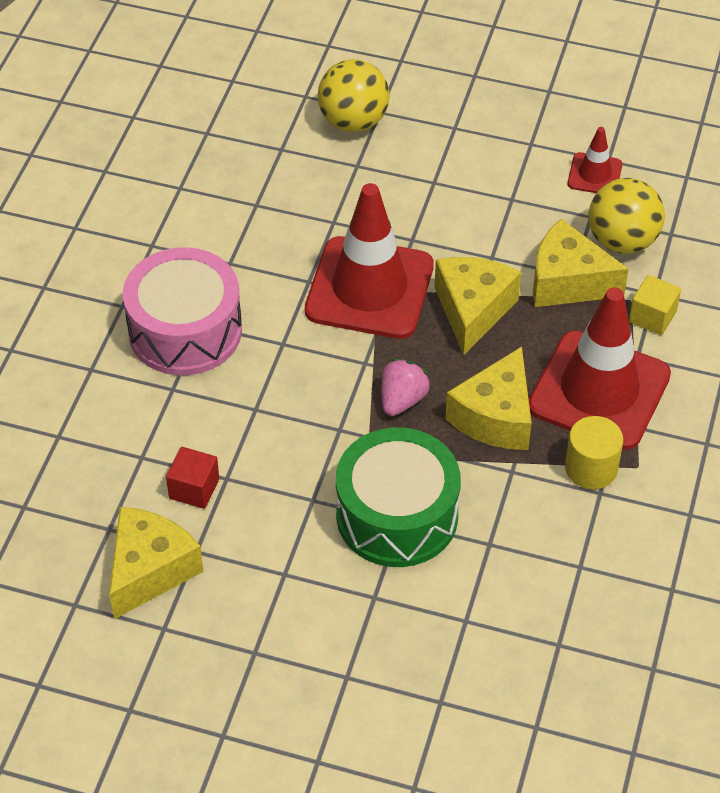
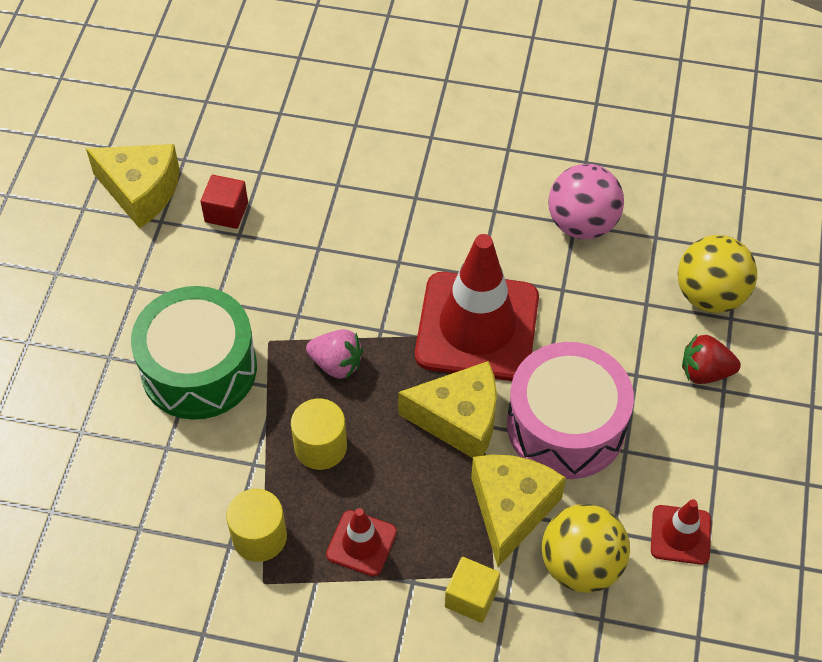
camera: 85 degrees right, 5 degrees up
(185, 330) = (406, 186): pink drum -> pink drum (566, 425)
(257, 199) = (582, 224): none -> pink ball
(435, 136) = (705, 372): none -> red strawberry
(495, 417) = (320, 447): yellow cheese -> yellow cylinder
(599, 391) = (361, 543): red traffic cone -> red traffic cone, size x0.46

